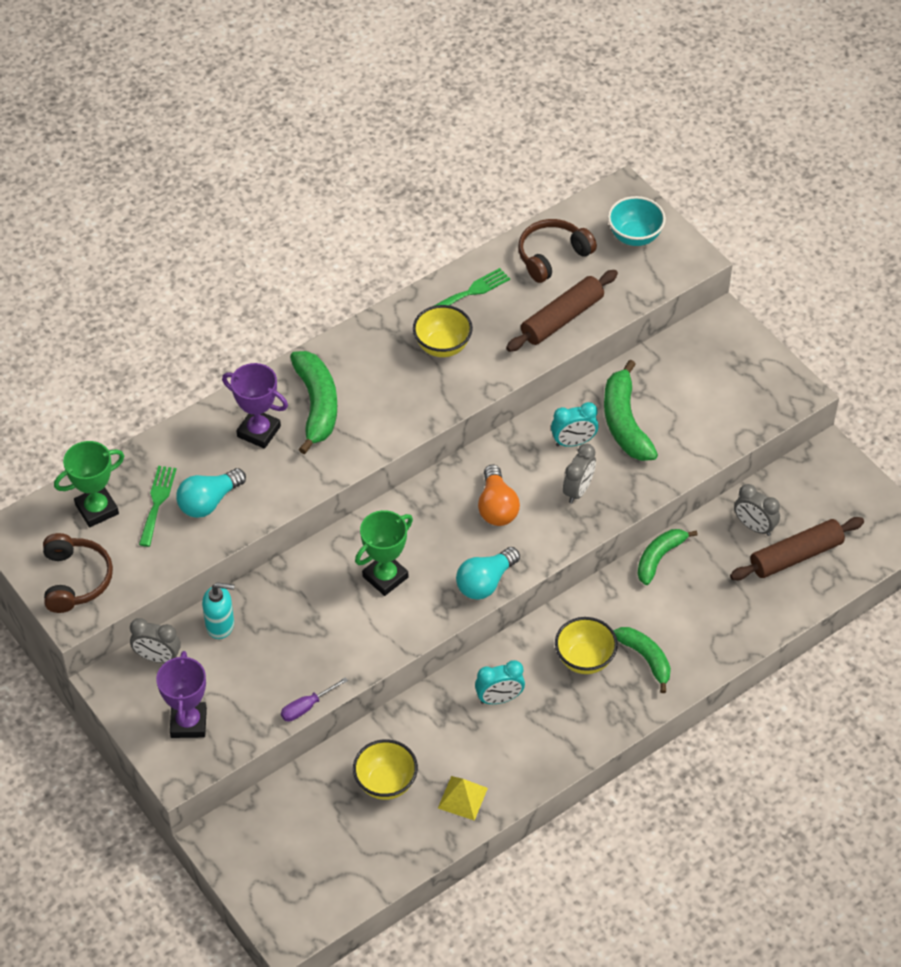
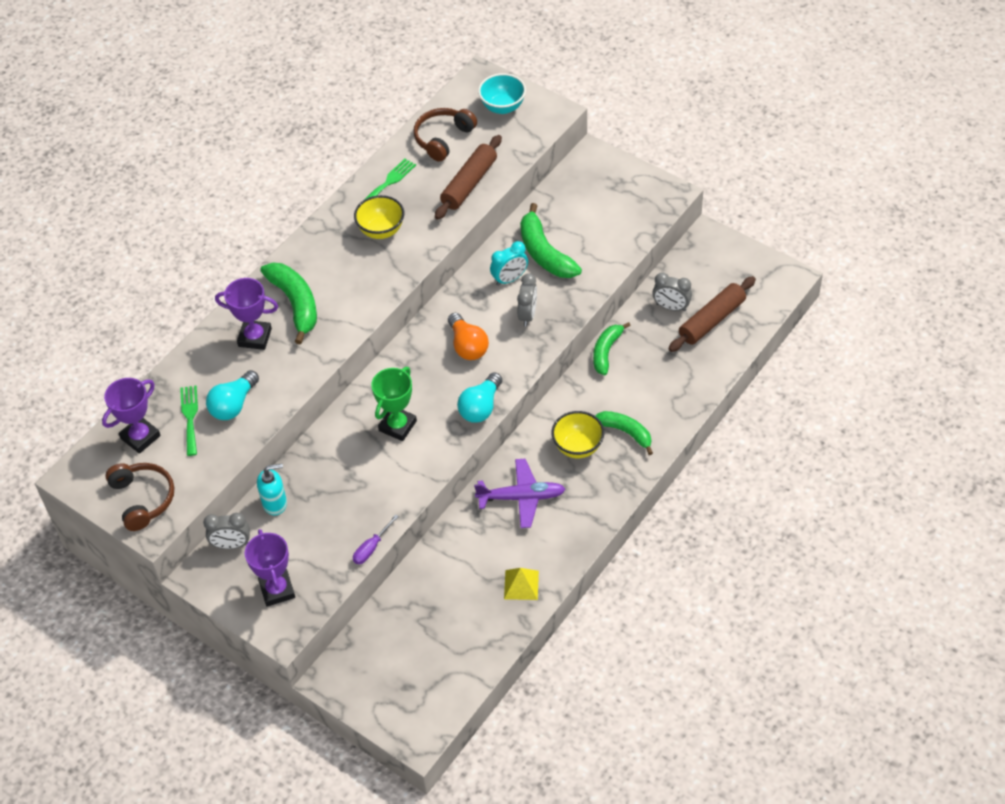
camera: 15 degrees left, 0 degrees up
(97, 509) = (140, 437): green trophy -> purple trophy
(385, 783) = (454, 592): yellow bowl -> none
(499, 698) = (521, 497): turquoise clock -> purple plane

